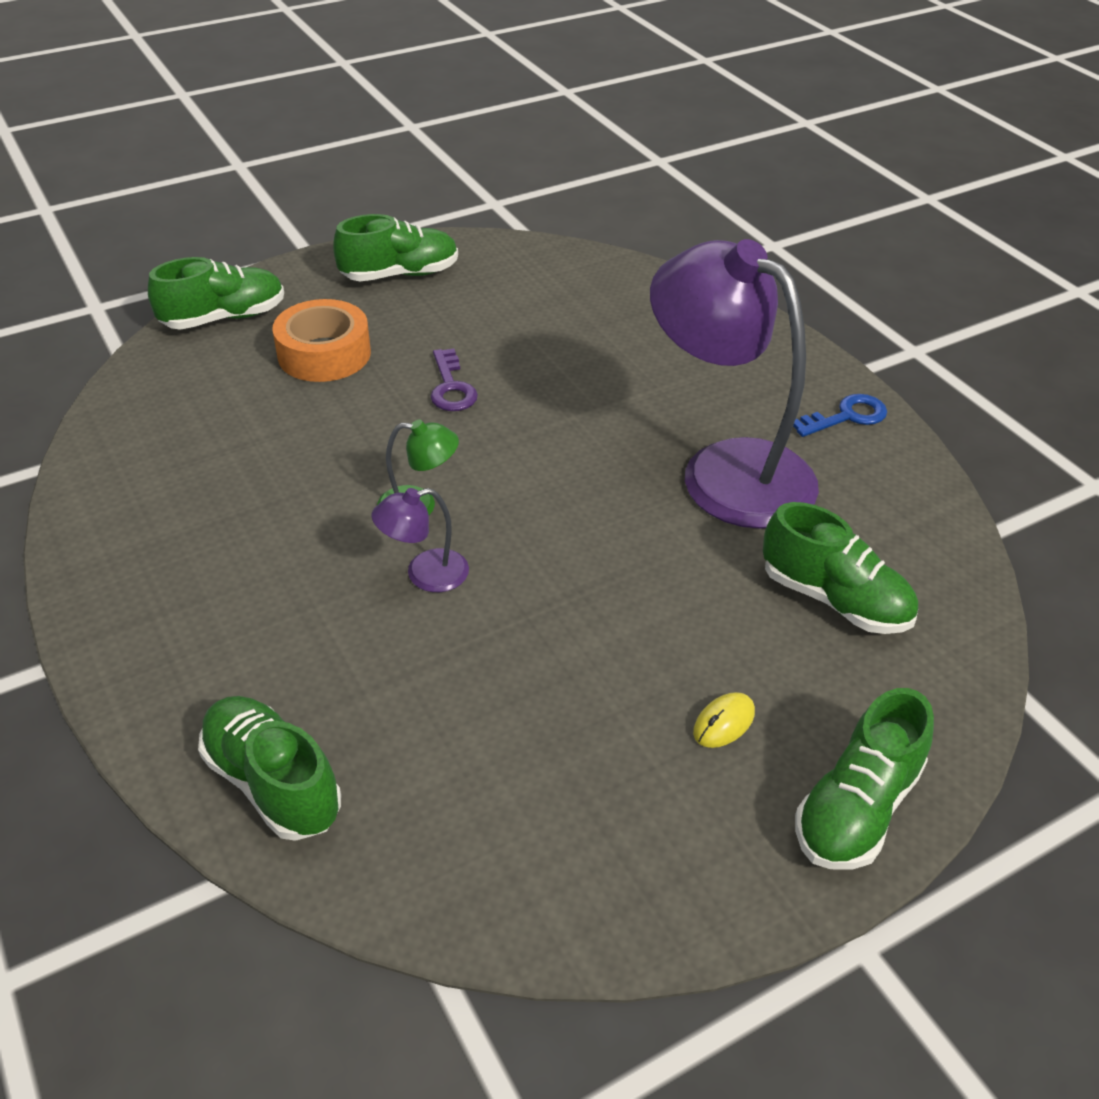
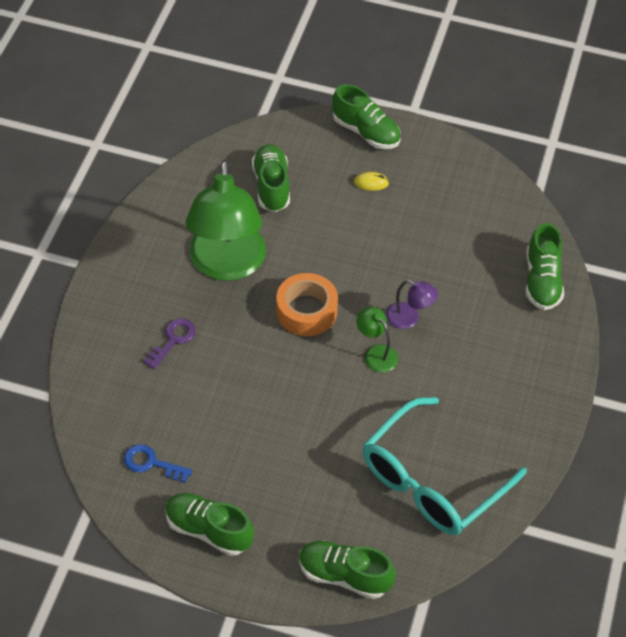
camera: 135 degrees left, 10 degrees up
(204, 436) = (433, 479): none -> turquoise glasses
(324, 354) = (319, 493): orange tape -> orange tape (306, 311)
(451, 387) = (283, 413): purple key -> purple key (173, 340)
(726, 469) = (227, 265): purple lamp -> green lamp
(846, 416) = (136, 246): blue key -> blue key (151, 463)
(856, 808) = (366, 132): green shoe -> green shoe turned 45 degrees clockwise

